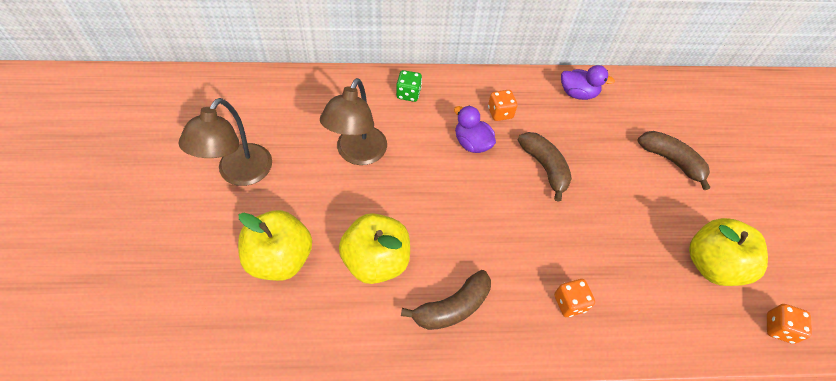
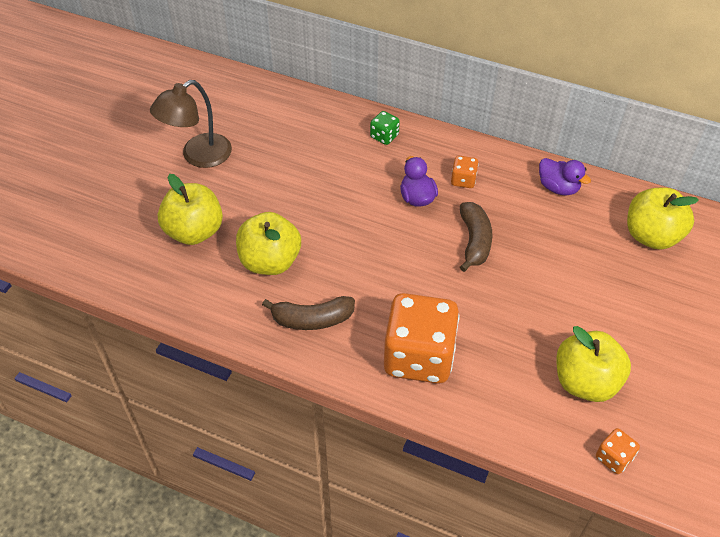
camera: 30 degrees right, 5 degrees down
(357, 154) = (306, 173): brown lamp -> none
(569, 303) = (419, 357): orange dice -> orange dice, size x2.35
(671, 111) = (651, 236): none -> yellow apple
(671, 161) = (614, 280): brown banana -> none

